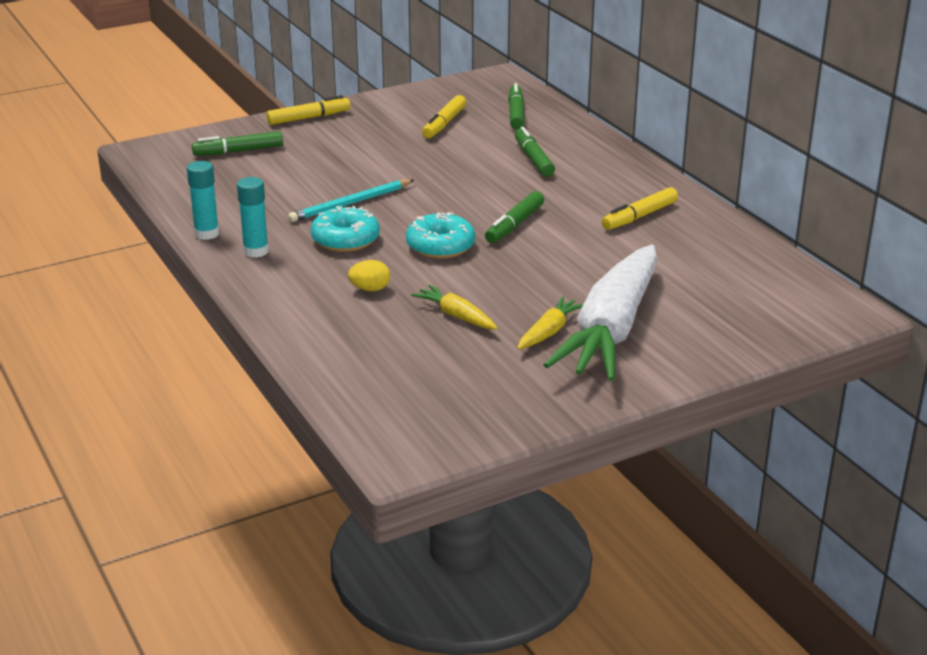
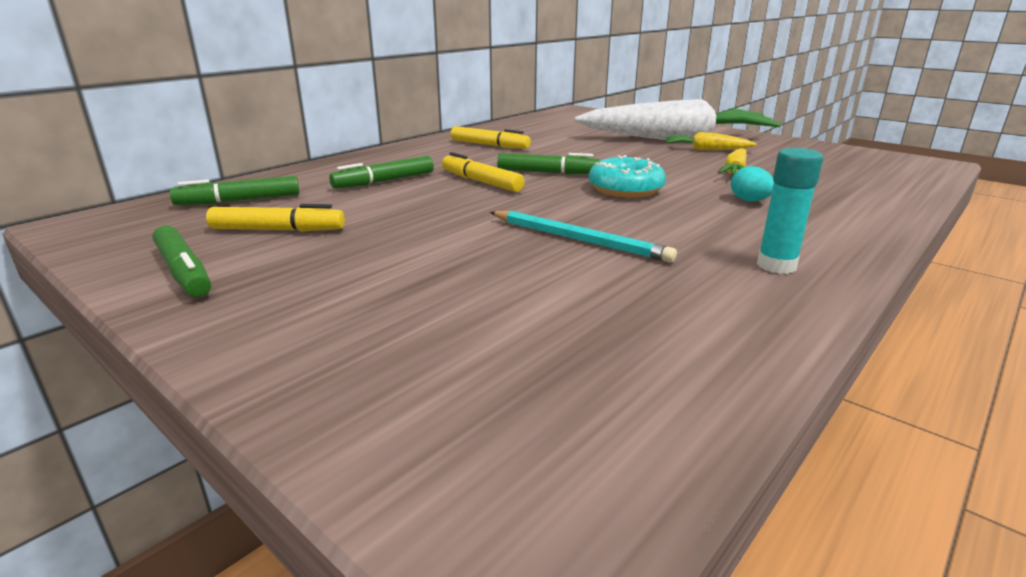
camera: 110 degrees left, 5 degrees down
(206, 234) = (792, 312): turquoise glue stick -> none
(238, 151) = (453, 375): green marker -> green marker (184, 272)
(309, 118) = (247, 337): yellow marker -> yellow marker (481, 182)
(345, 239) = (671, 226): turquoise donut -> none
(370, 289) = (749, 201): yellow egg -> turquoise egg

